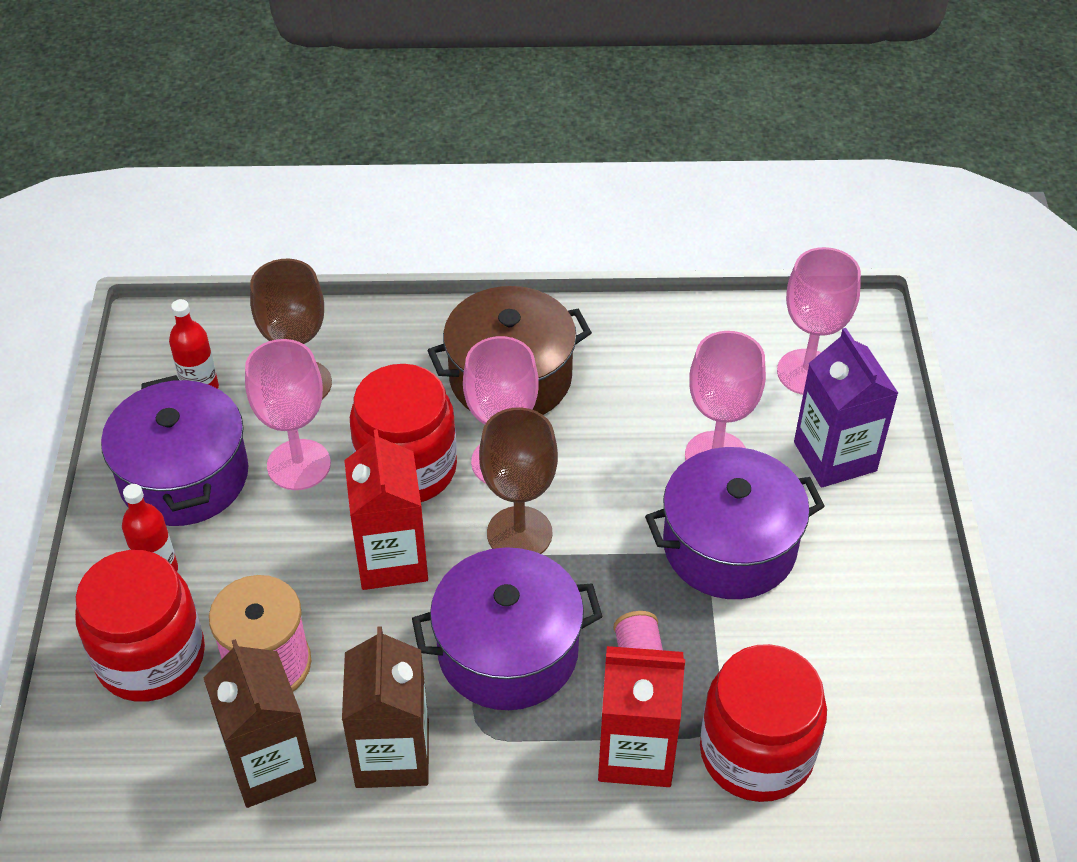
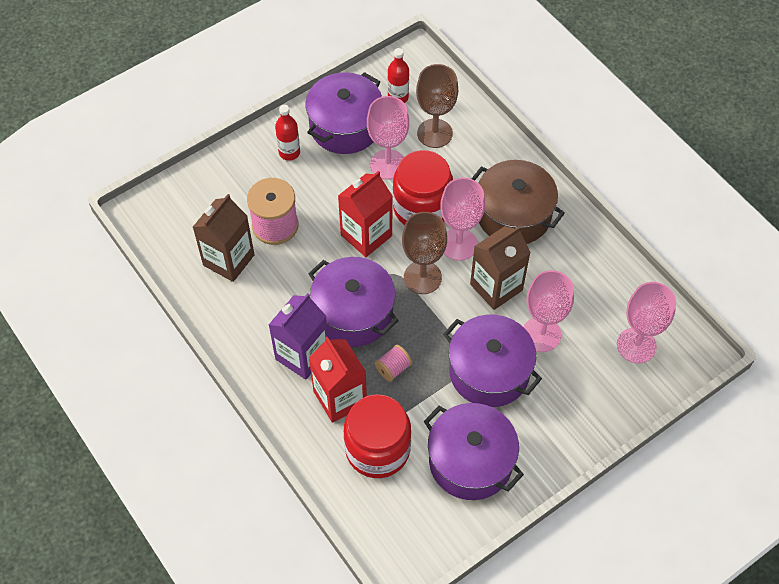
camera: 55 degrees right, 10 degrees up
(151, 657) = (246, 181): red jar -> none
(392, 754) = (267, 302): brown carton -> brown carton (496, 287)
(835, 456) = (588, 389): purple carton -> purple carton (302, 355)
(853, 649) = (470, 461): none -> purple pot

